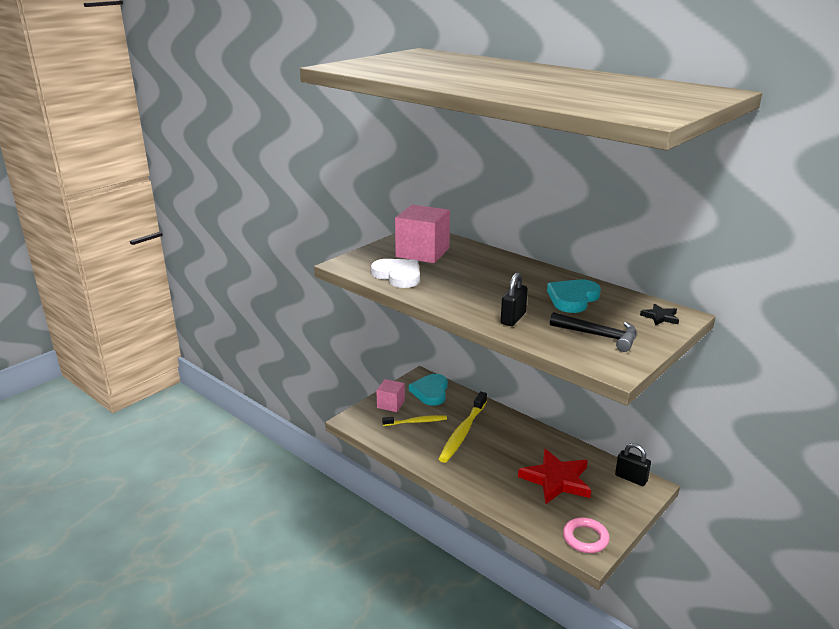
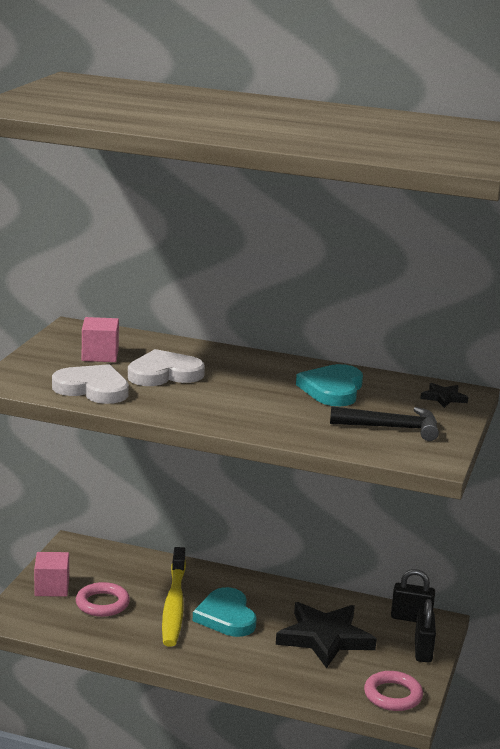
camera: 25 degrees left, 5 degrees down
(416, 422) = (102, 604): yellow toothbrush -> pink ring
(422, 252) = (100, 355): pink cube -> pink cube, size x0.58
(430, 392) = (99, 561): turquoise heart -> turquoise heart (226, 617)
(456, 271) = (164, 374): none -> white heart
(513, 318) = (280, 422): black padlock -> black padlock (423, 651)
(556, 480) = (324, 638): red star -> black star

